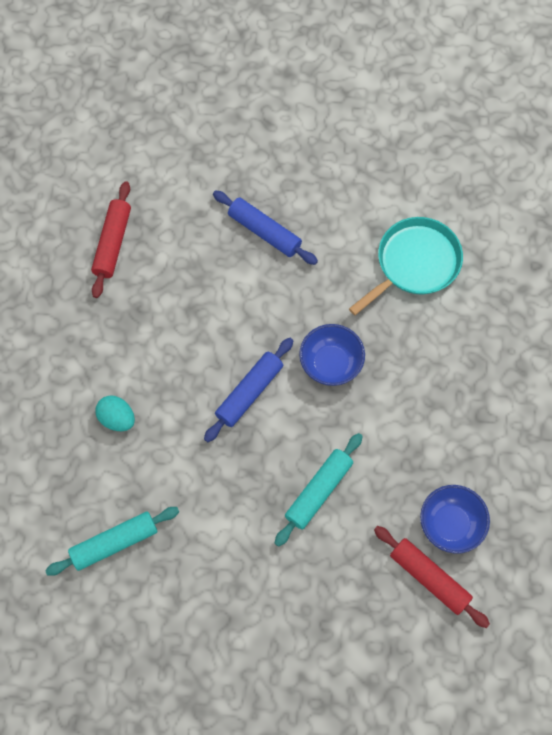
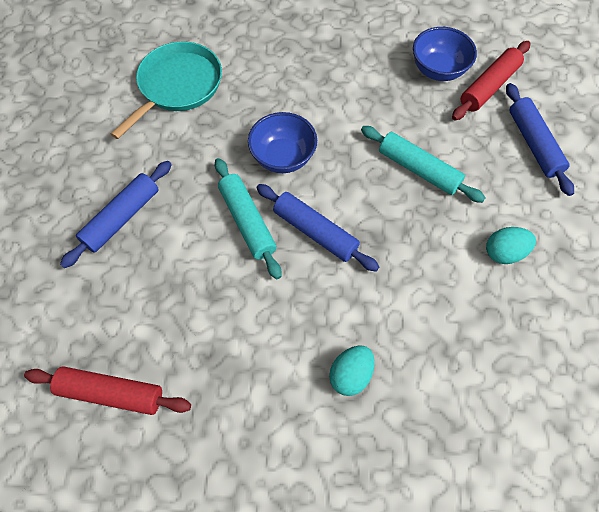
camera: 90 degrees left, 5 degrees down
(114, 543) = (501, 370): turquoise rolling pin -> turquoise rolling pin (247, 221)
(226, 562) = (504, 252): none -> turquoise egg
(353, 614) = (533, 144): none -> blue rolling pin
(414, 264) = (177, 86): turquoise pan -> turquoise pan turned 75 degrees clockwise

